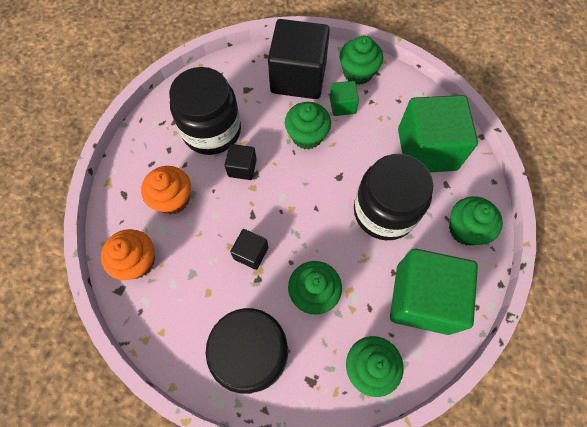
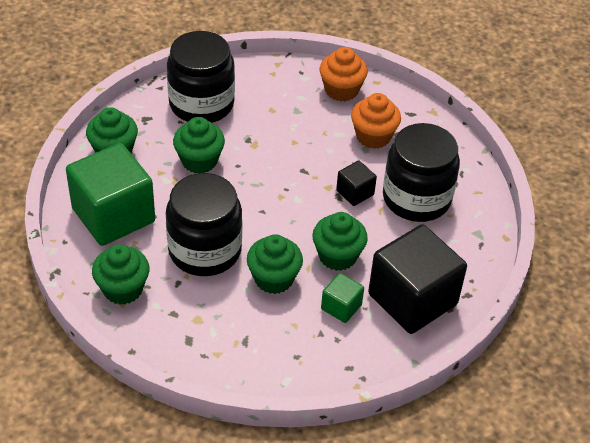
camera: 130 degrees right, 20 degrees down
(251, 253) = (273, 149): black cube -> none
(358, 73) = (366, 351): green cupcake -> green cupcake (273, 279)
(427, 149) = (221, 330): green cube -> none

